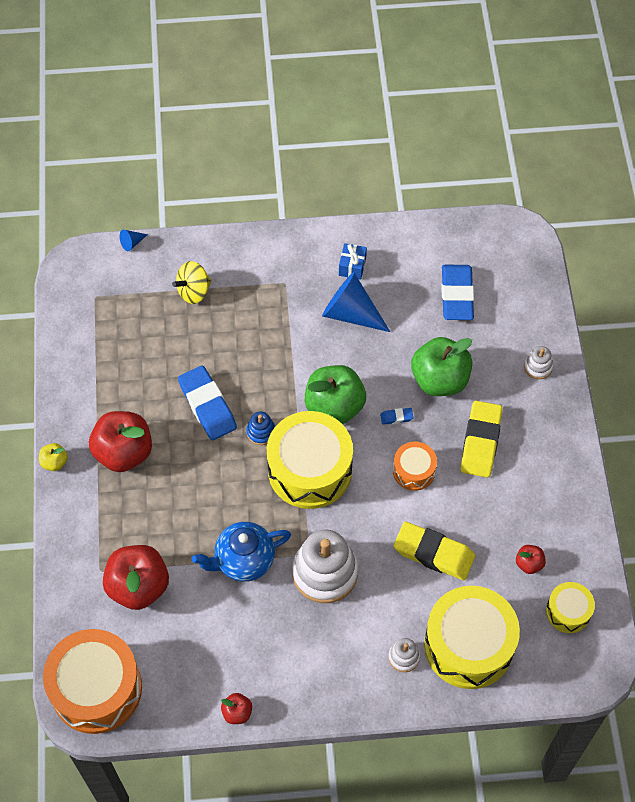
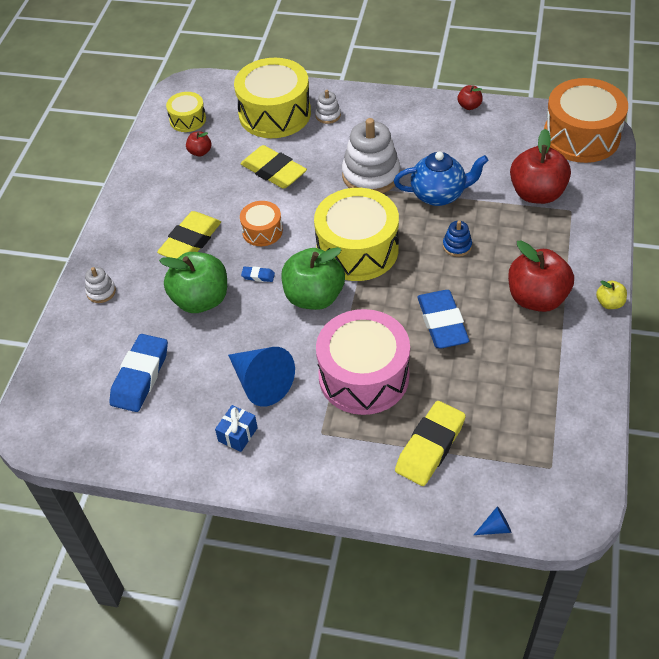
camera: 160 degrees left, 10 degrees down
(193, 291) = (430, 447): yellow spinning top -> yellow eraser
(261, 432) = (394, 289): blue stacking toy -> blue stacking toy (457, 246)
(264, 339) = (364, 376): none -> pink drum

